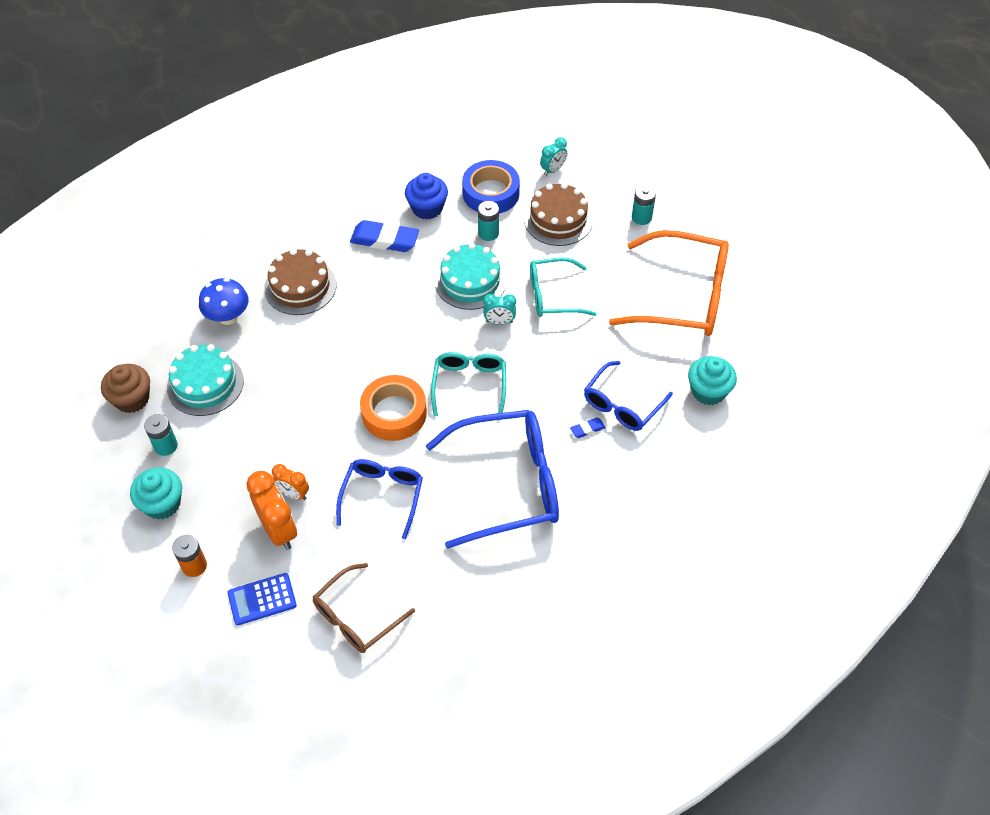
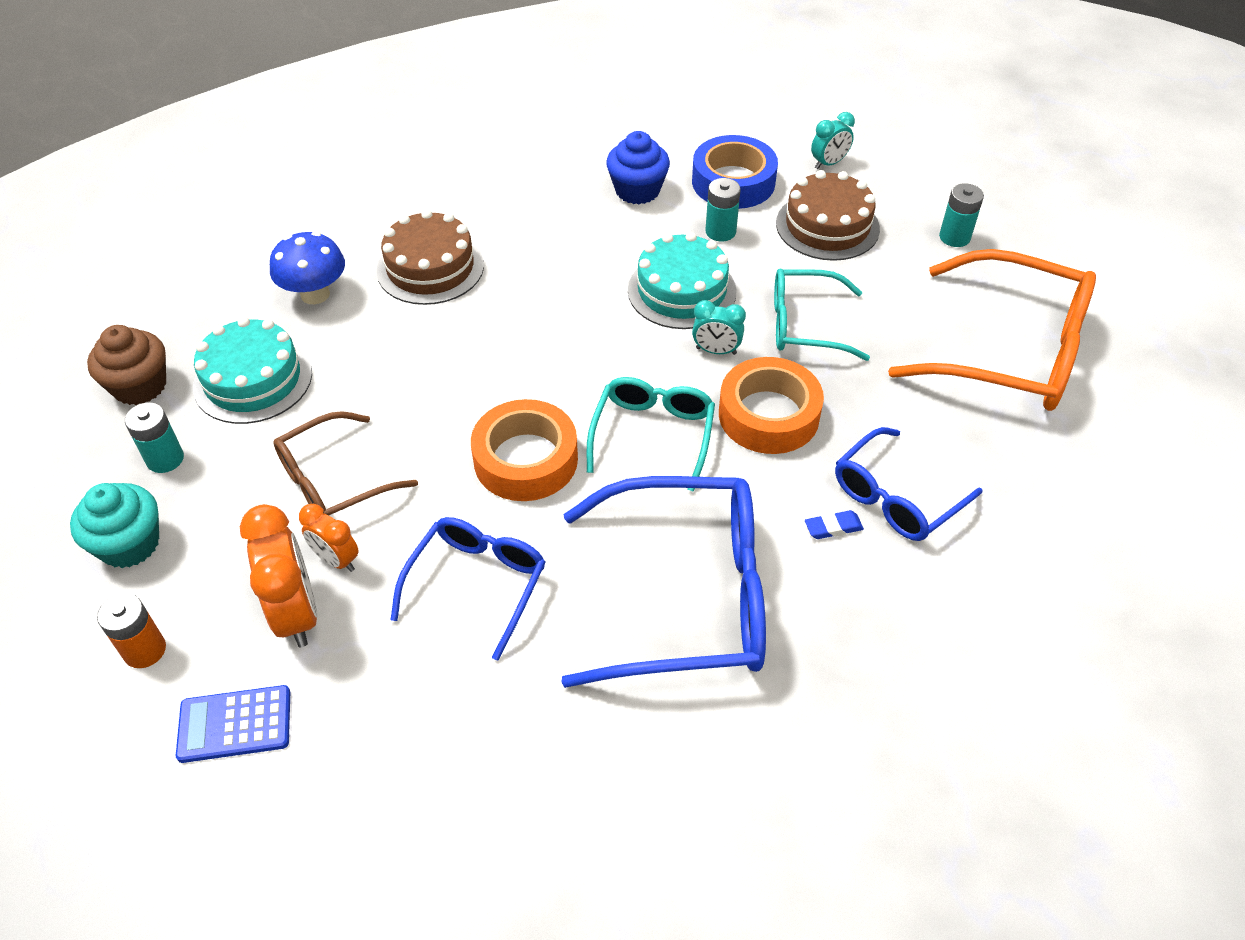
camera: 10 degrees right, 5 degrees down
(356, 617) = (383, 782): brown glasses -> brown glasses (334, 481)
(384, 240) = (567, 222): blue eraser -> none
(539, 361) = (768, 415): none -> orange tape
(708, 391) = (1043, 496): turquoise cupcake -> none

